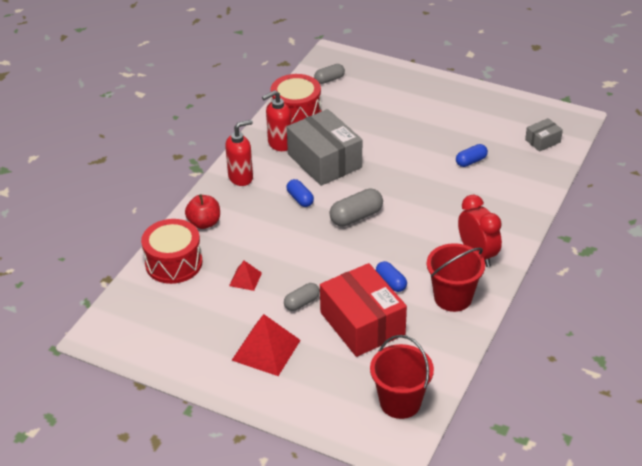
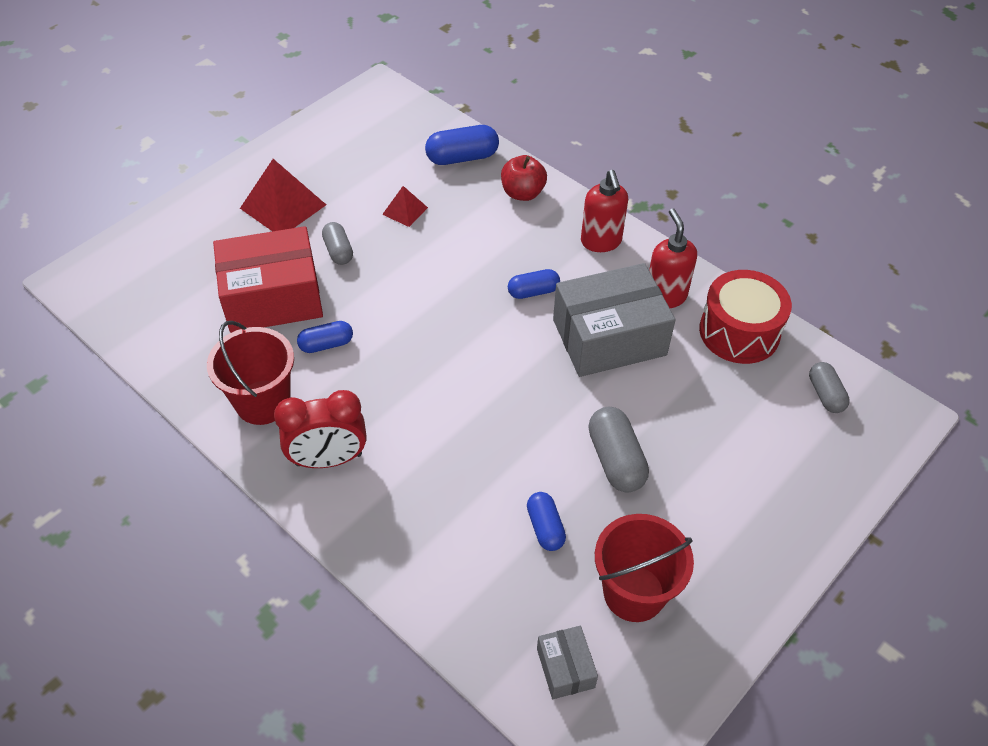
camera: 105 degrees right, 10 degrees up
(173, 263) = (462, 157): red drum -> blue capsule
(356, 217) = (471, 342): grey capsule -> grey capsule (615, 460)
(400, 402) = (134, 299): red bucket -> red bucket (634, 593)

